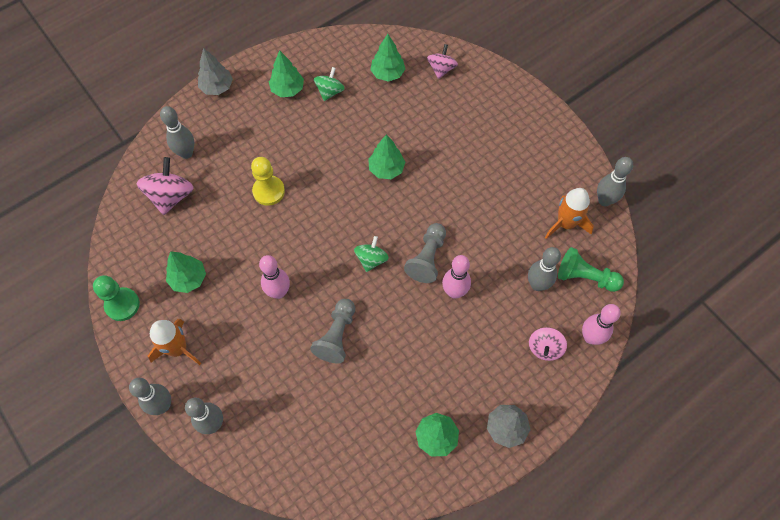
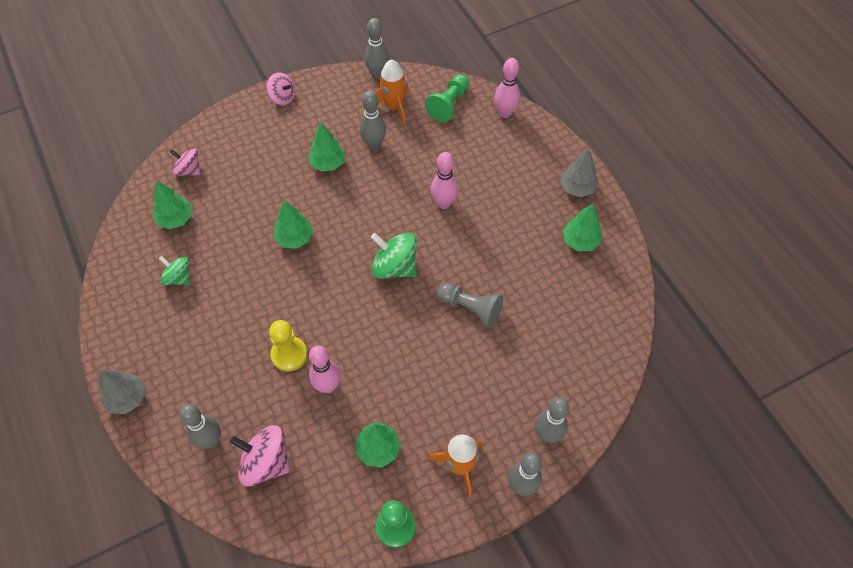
camera: 80 degrees left, 5 degrees down
(279, 292) = (413, 357): pink bowling pin -> pink bowling pin (328, 386)
(287, 89) = (159, 320): green tree -> green tree (328, 163)
(371, 259) = (394, 267): green spinning top -> green spinning top, size x1.57
(427, 258) = (404, 219): grey pawn -> none
(537, 284) = (449, 139): grey bowling pin -> grey bowling pin (374, 144)
(545, 348) = (509, 146): pink spinning top -> pink spinning top (282, 97)

